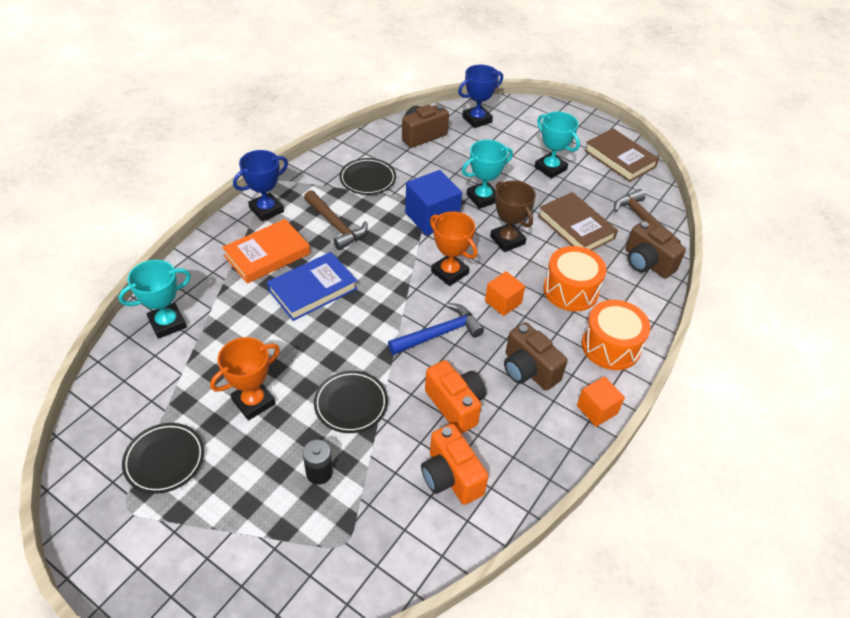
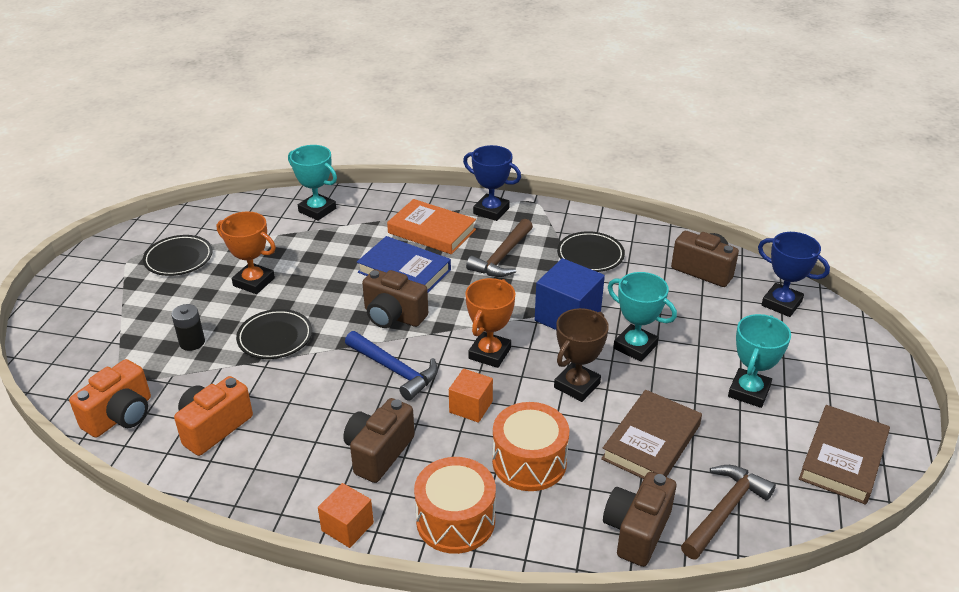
camera: 70 degrees right, 10 degrees down
(370, 314) = (393, 316): none -> brown camera
(455, 405) = (303, 408): orange camera -> orange camera (120, 416)

